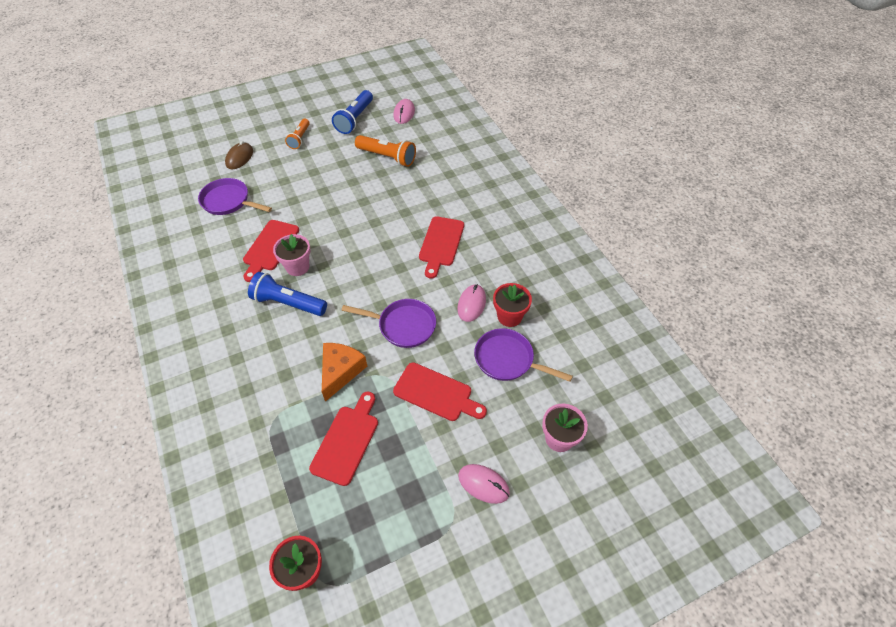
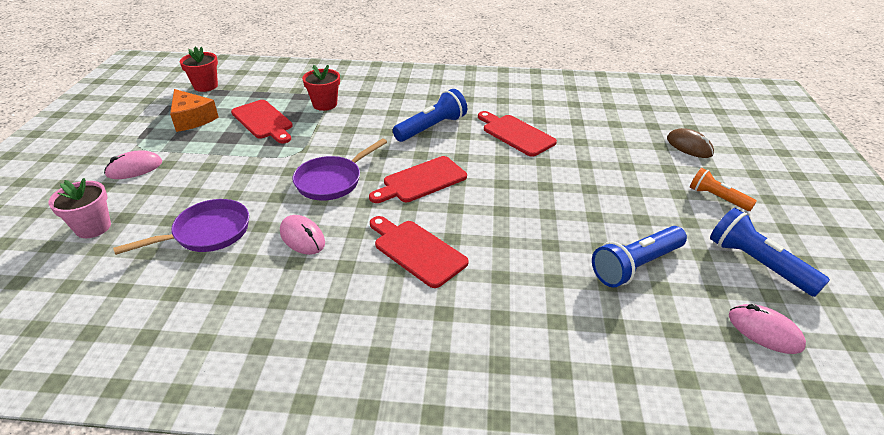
camera: 120 degrees right, 15 degrees down
(228, 201) = (608, 126): purple pan -> none
(297, 267) = (474, 143): pink flower pot -> none
(340, 371) = (327, 134): orange cheese -> orange cheese (192, 119)
(387, 157) = (636, 266): orange flashlight -> blue flashlight
(436, 393) = (239, 174): red cutting board -> red cutting board (421, 181)
(509, 316) = (251, 260): red flower pot -> red flower pot (325, 104)

